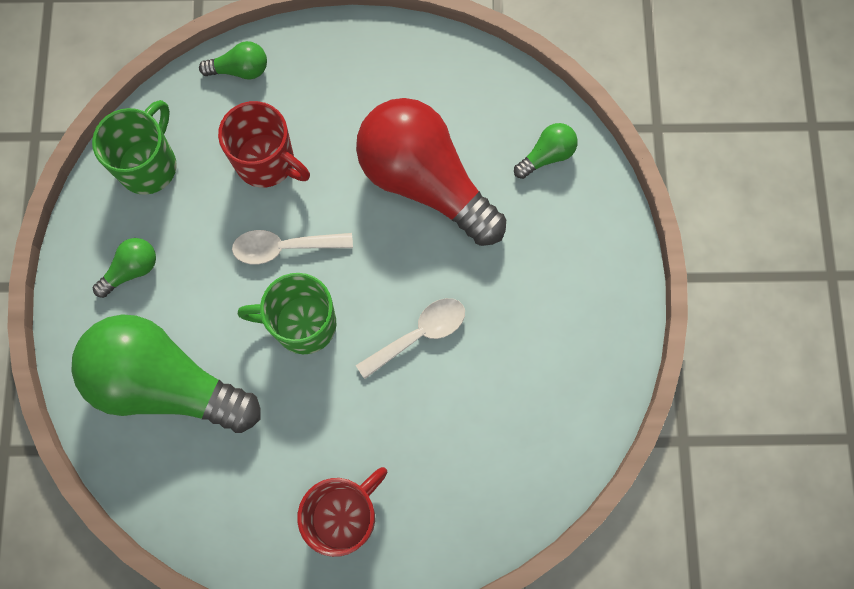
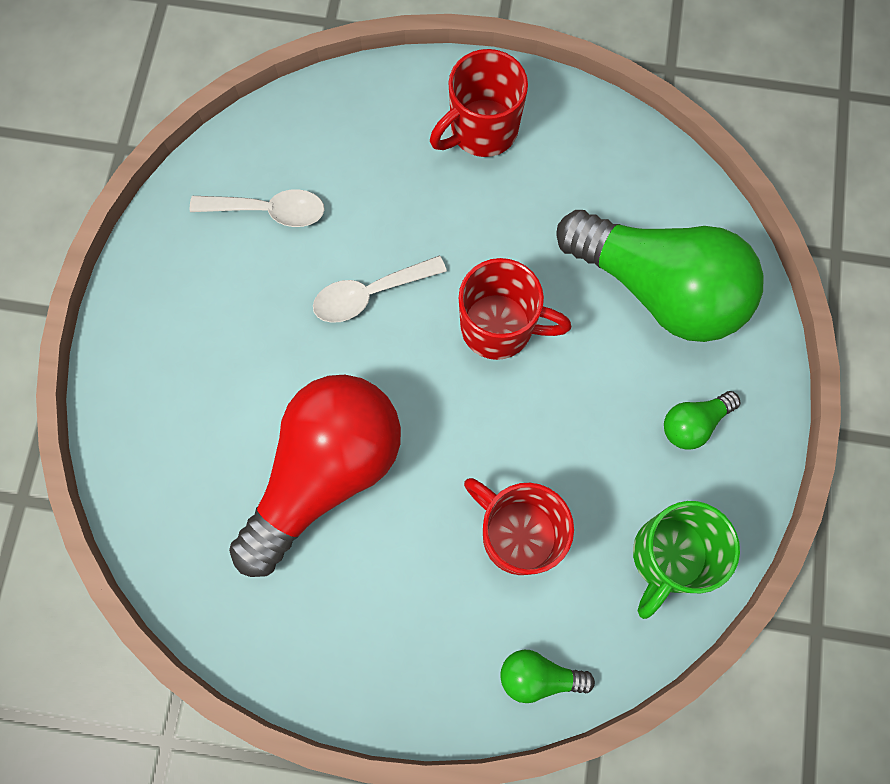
camera: 170 degrees left, 0 degrees up
(284, 247) = (509, 420): white spoon -> white spoon (269, 211)
(302, 324) = (499, 327): green mug -> red mug
(425, 182) = (325, 473): red light bulb -> red light bulb turned 105 degrees counterclockwise
(546, 156) = (168, 481): green light bulb -> none

